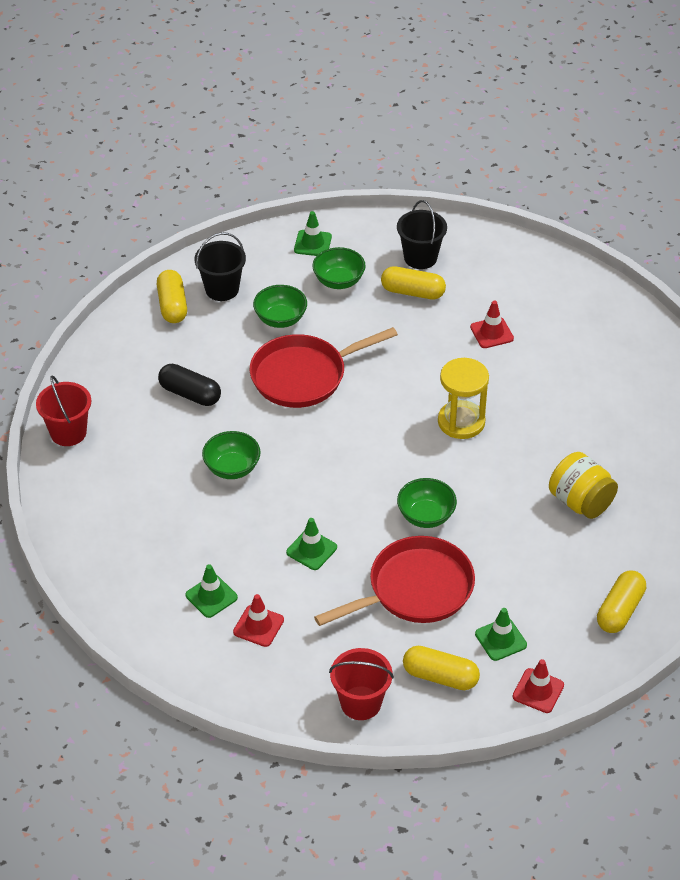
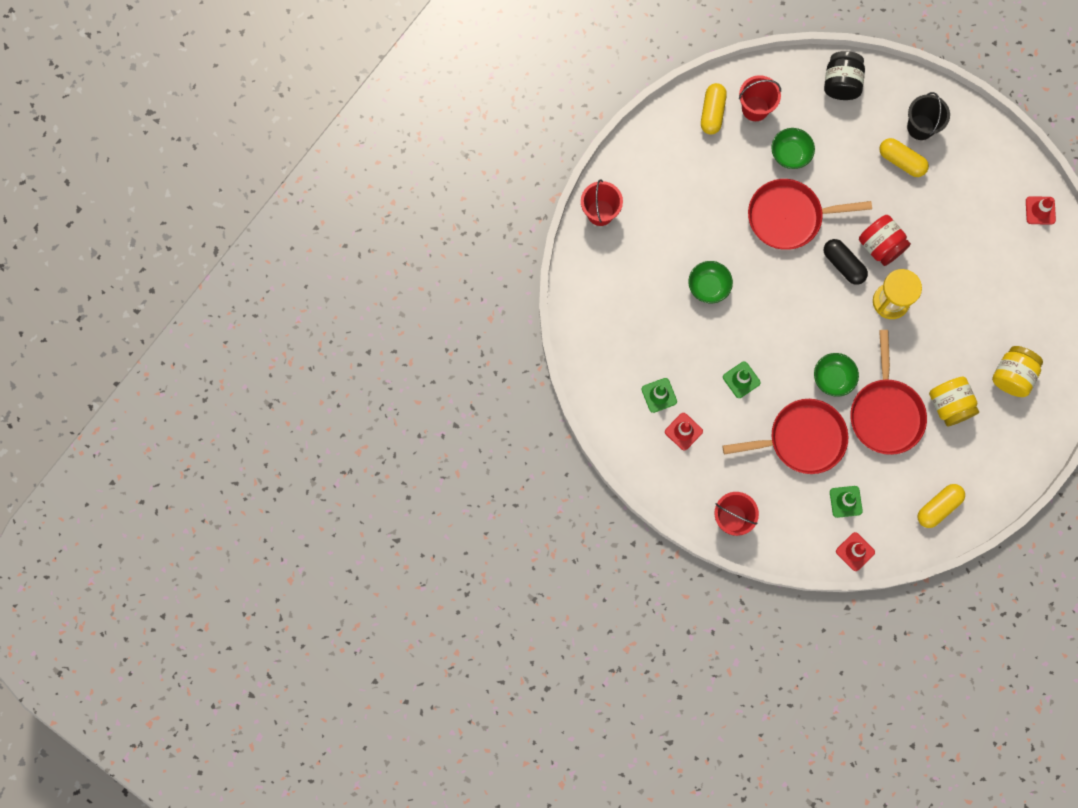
camera: 20 degrees right, 30 degrees up
(190, 394) = (699, 206): black capsule -> black capsule (843, 265)
(222, 289) = (755, 108): black bucket -> red bucket
(312, 243) = (841, 83): green traffic cone -> black jar
(339, 281) = (848, 130): green bowl -> none
(424, 373) = (880, 246): none -> red jar
(440, 676) = (793, 516): yellow capsule -> none
(491, 333) = (946, 223): red traffic cone -> red traffic cone (1040, 210)
(507, 532) = (885, 413): none -> red pan
(640, 452) = (1012, 376): none -> yellow jar

